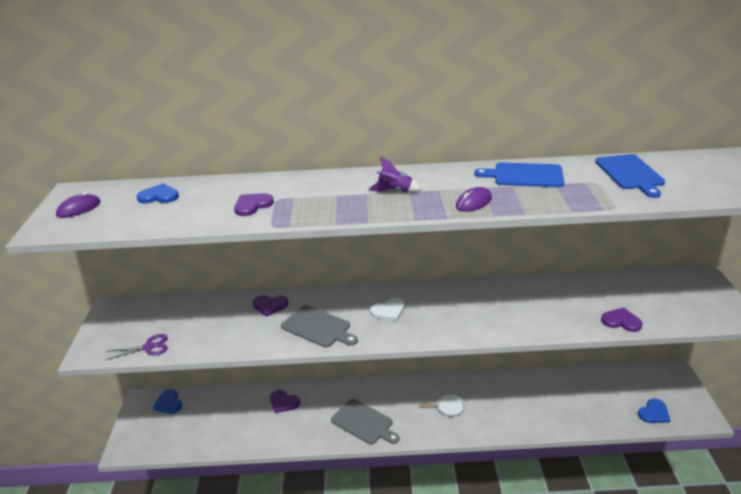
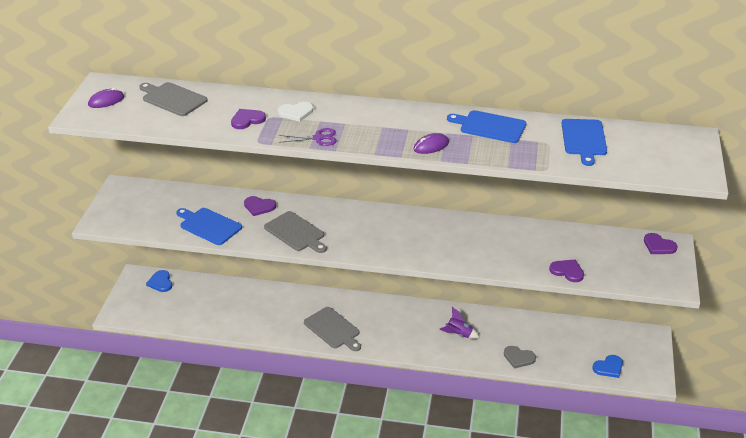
camera: 10 degrees right, 5 degrees up
(149, 347) = (148, 226): purple scissors -> purple scissors (318, 138)
(159, 196) = (172, 99): blue heart -> grey cutting board
(218, 335) = (208, 226): none -> blue cutting board
(283, 402) = (265, 299): purple heart -> purple heart (658, 246)
(388, 311) = (363, 228): white heart -> white heart (296, 112)
(395, 191) = (370, 125): purple rocket -> purple rocket (459, 334)
(449, 407) = (416, 329): white pan -> none
(562, 419) = (518, 358): none -> grey heart

